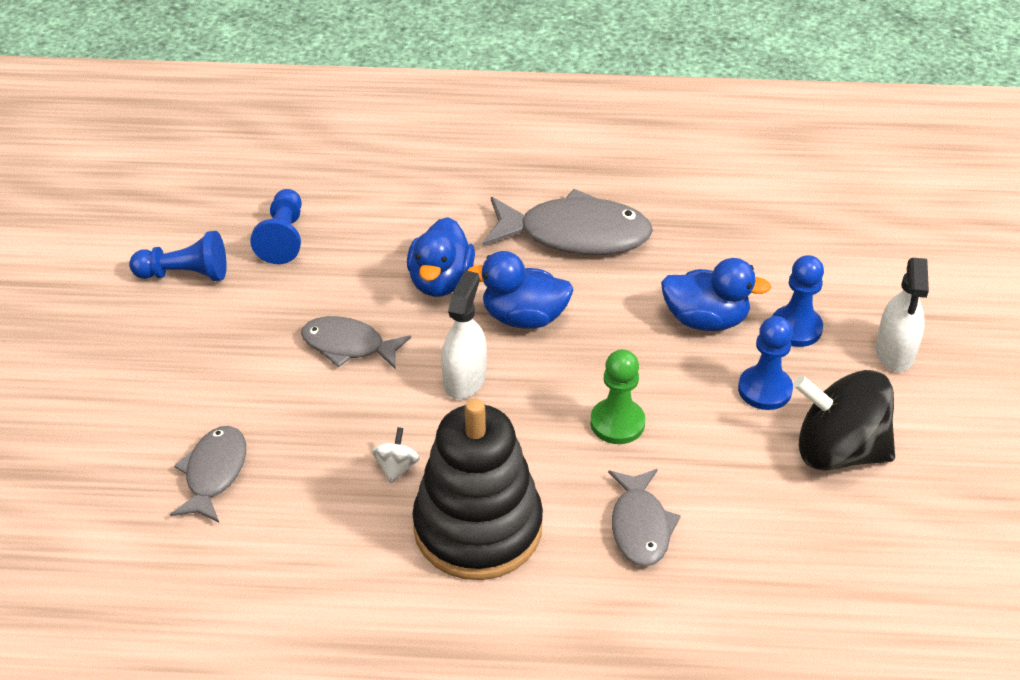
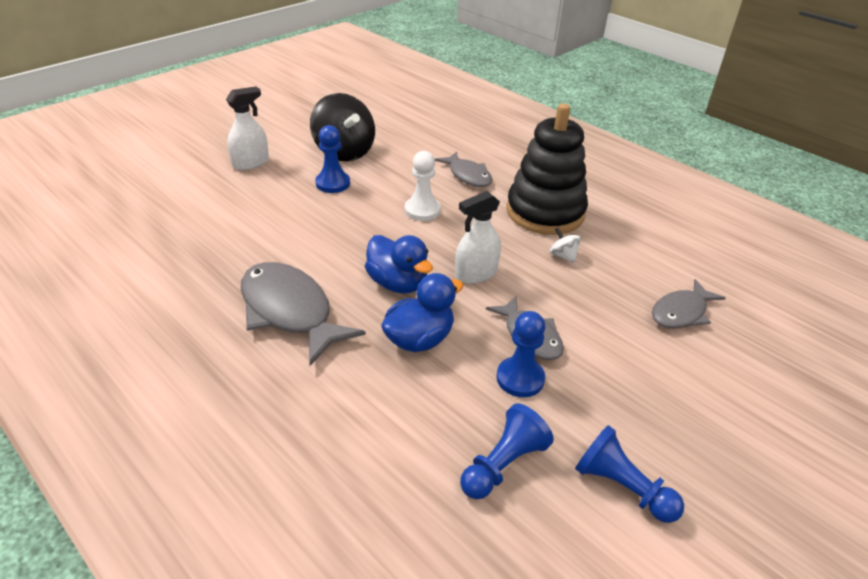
camera: 140 degrees left, 5 degrees down
(396, 467) = (563, 255): white spinning top -> white spinning top turned 90 degrees clockwise
(617, 423) = (422, 210): green pawn -> white pawn
(640, 526) = (468, 175): grey fish -> grey fish turned 105 degrees clockwise
(705, 320) = (304, 222): blue duck -> none
(796, 328) = (271, 194): blue pawn -> blue pawn (520, 378)

